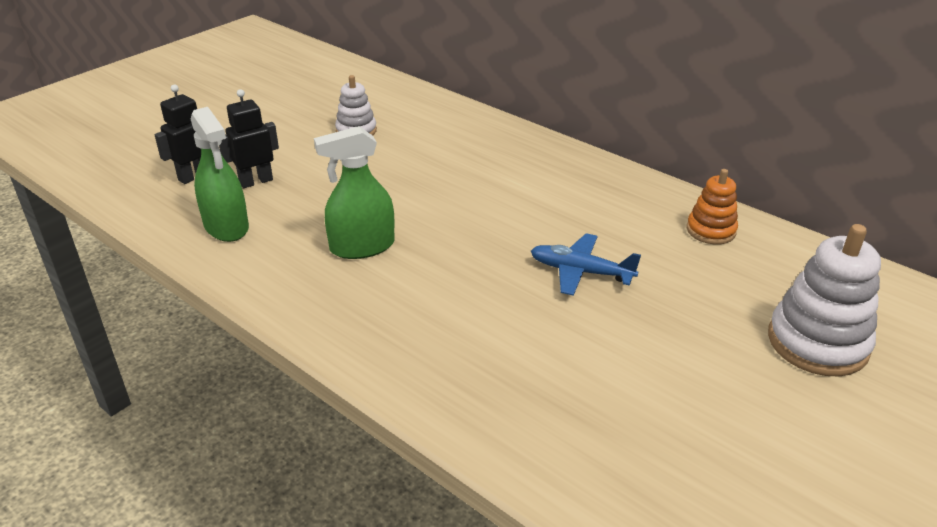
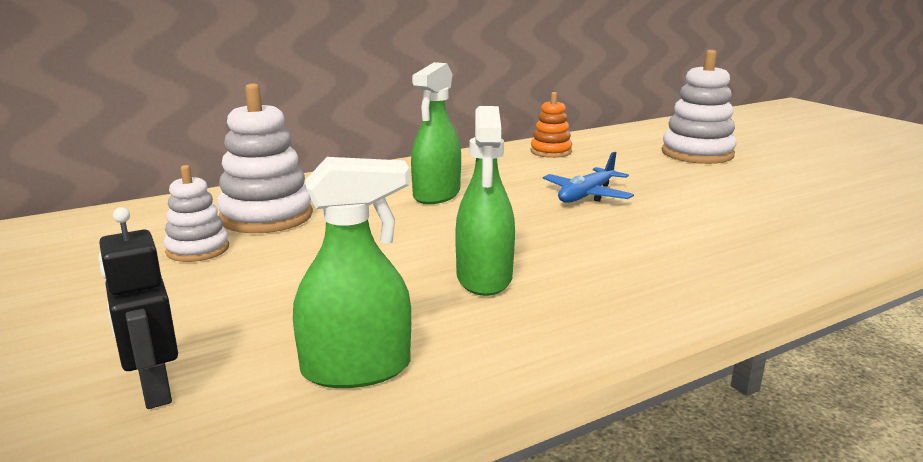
camera: 70 degrees left, 15 degrees down
(256, 181) = (246, 333): black robot -> none
(424, 135) = (266, 216): none -> white stacking toy
(520, 191) = (436, 195): none -> green spray bottle

